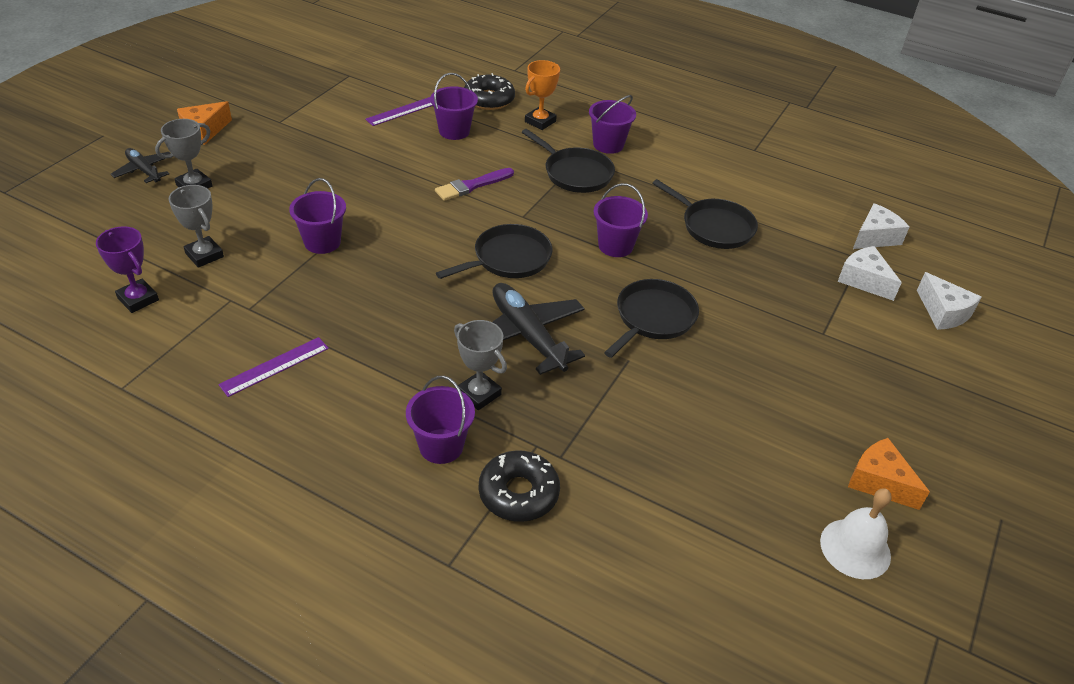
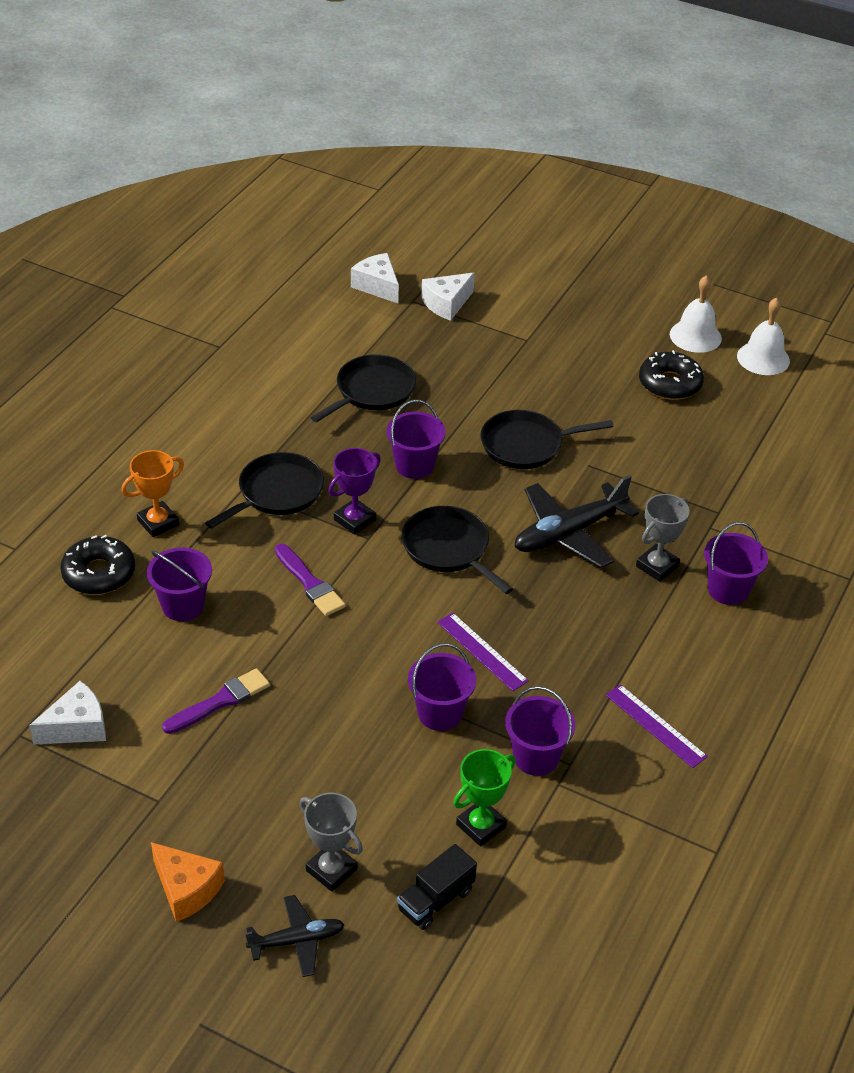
camera: 90 degrees left, 0 degrees up
(138, 299) = (573, 874): purple trophy -> purple trophy (354, 520)
(144, 170) = (297, 940): black plane -> black plane turned 150 degrees counterclockwise
(147, 229) = (435, 900): none -> black truck
(204, 255) = (481, 826): grey trophy -> green trophy
(359, 145) = (220, 701): none -> purple brush
(404, 111) = (128, 661): purple ruler -> purple ruler (482, 651)
(518, 493) = (766, 538): black donut -> black donut (670, 383)
(540, 121) = (158, 522): orange trophy -> orange trophy turned 75 degrees counterclockwise
(608, 145) = (212, 463): purple bucket -> purple bucket (536, 757)
(653, 318) = (526, 445): black pan -> black pan turned 45 degrees counterclockwise
(879, 482) = (695, 336): orange cheese -> white bell
(943, 312) = (485, 266): white cheese -> white cheese (77, 727)

